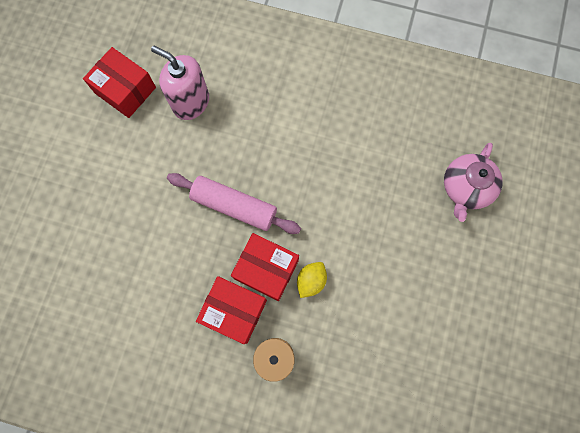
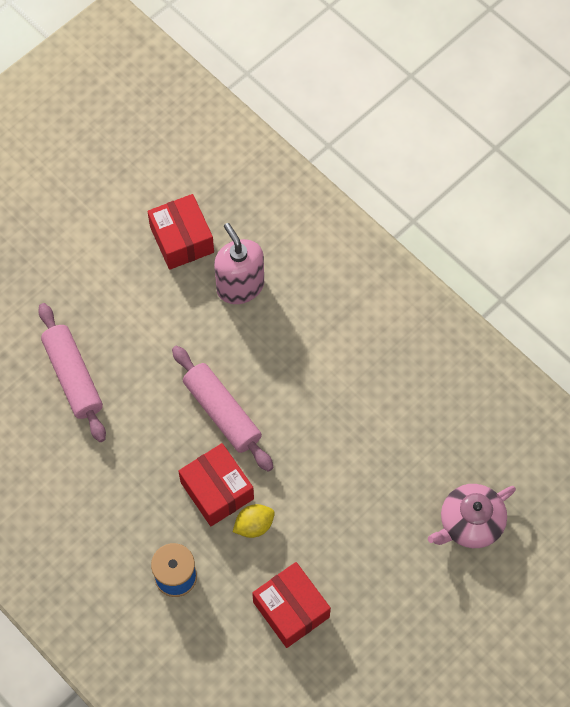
camera: 30 degrees right, 10 degrees down
(100, 242) = (73, 376): none -> pink rolling pin
(234, 311) = (162, 512): red box -> red box (291, 609)

